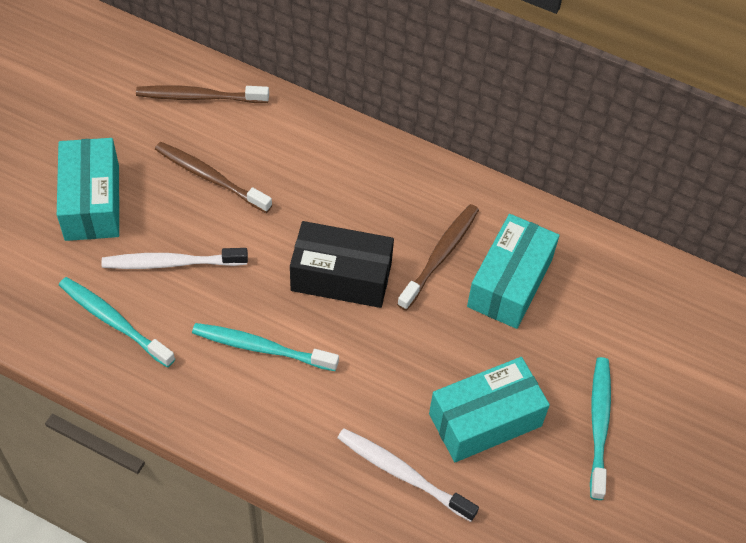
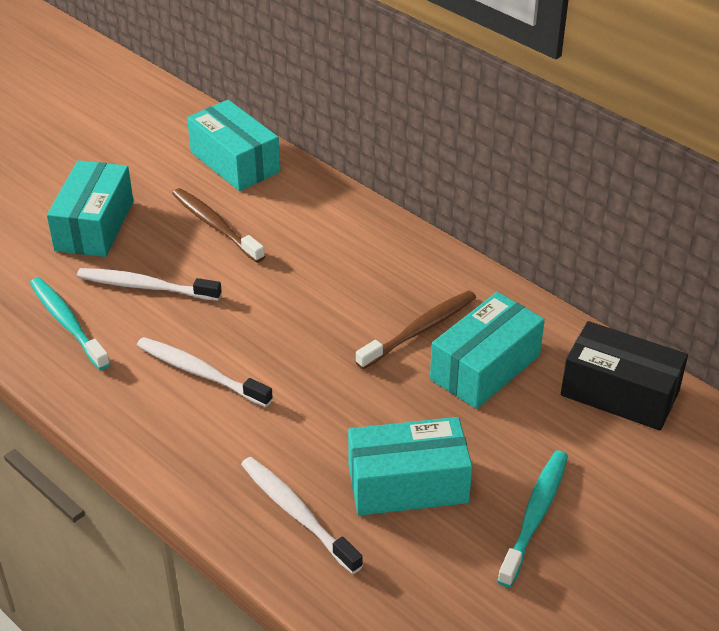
camera: 20 degrees right, 15 degrees down
(199, 97) = (235, 162): brown toothbrush -> turquoise box
(261, 348) = (200, 373): turquoise toothbrush -> white toothbrush
(341, 277) = (308, 329): black box -> black box (619, 393)

